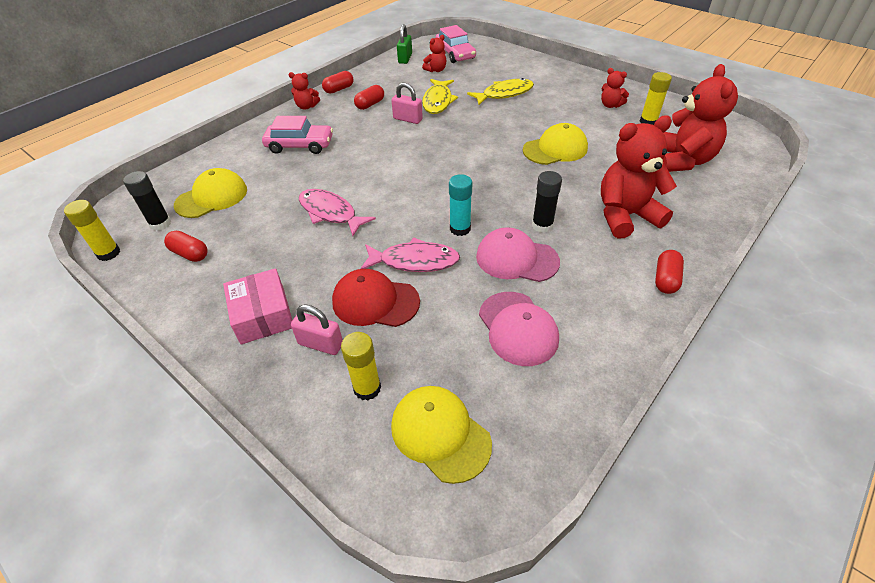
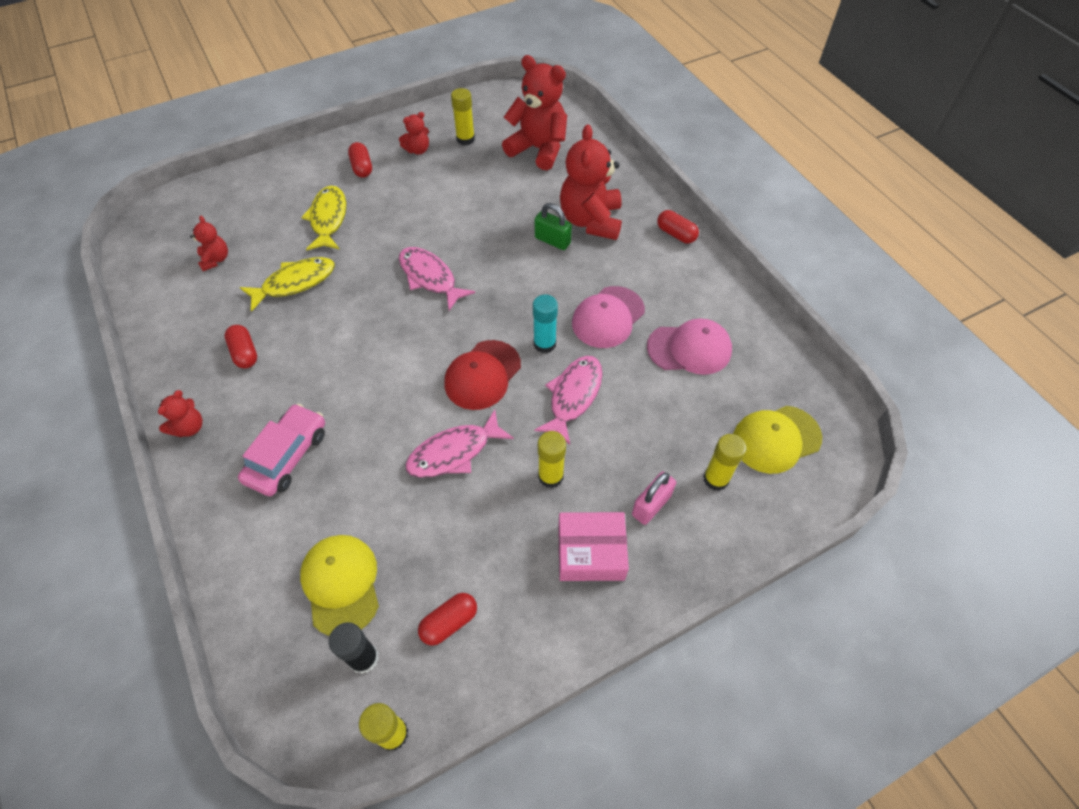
camera: 70 degrees left, 10 degrees up
(328, 270) = (550, 476): none -> yellow glue stick
(339, 89) = (173, 378): red capsule -> red capsule (362, 167)
(375, 301) = (614, 445): red cap -> red cap (482, 375)
(405, 58) = (153, 280): green padlock -> green padlock (552, 240)
(408, 119) = (312, 324): pink padlock -> none
(438, 101) = (295, 283): yellow fish -> yellow fish turned 60 degrees counterclockwise
(455, 54) = (191, 227): pink car -> none
(485, 151) = (430, 278): none -> pink fish
(542, 225) = (573, 281): black glue stick -> none
(555, 149) = (464, 223): yellow cap -> none

